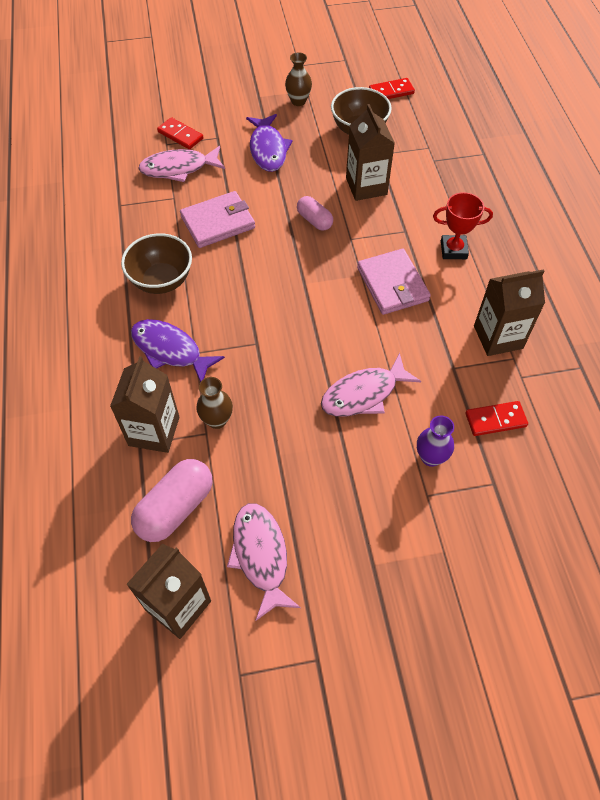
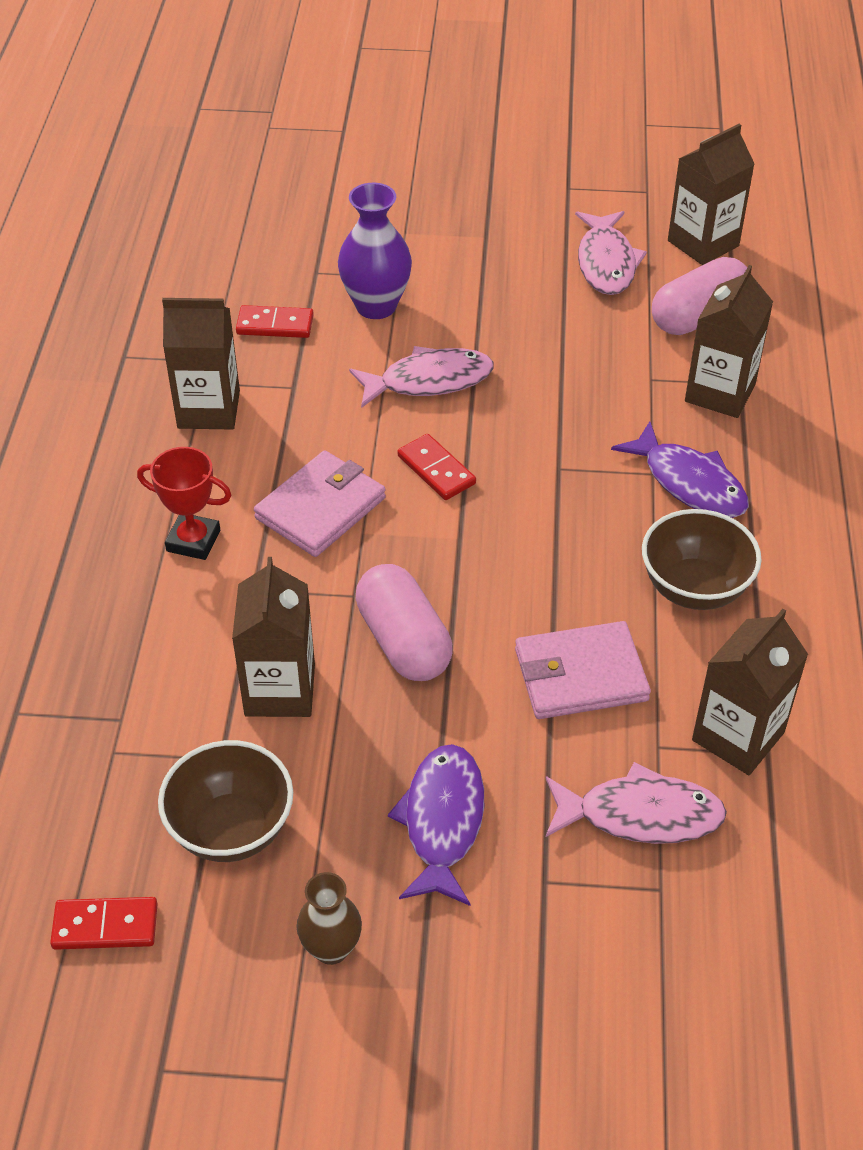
camera: 165 degrees left, 10 degrees down
(134, 209) = (738, 736): none -> brown carton
(180, 135) = (626, 906): red domino -> red domino (436, 470)
(217, 420) = (634, 389): brown vase -> none
(314, 220) = (403, 641): pink capsule -> pink capsule, size x1.68
(392, 284) = (321, 508): pink wallet -> pink wallet turned 45 degrees clockwise
(431, 457) = (376, 306): purple vase -> purple vase, size x1.59

